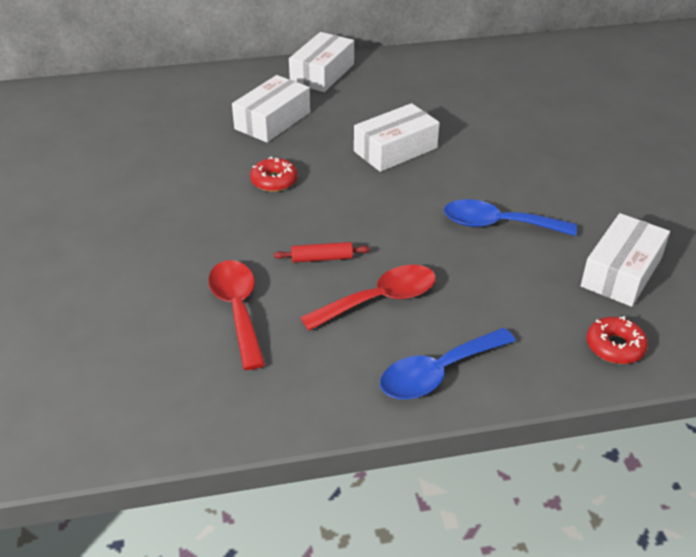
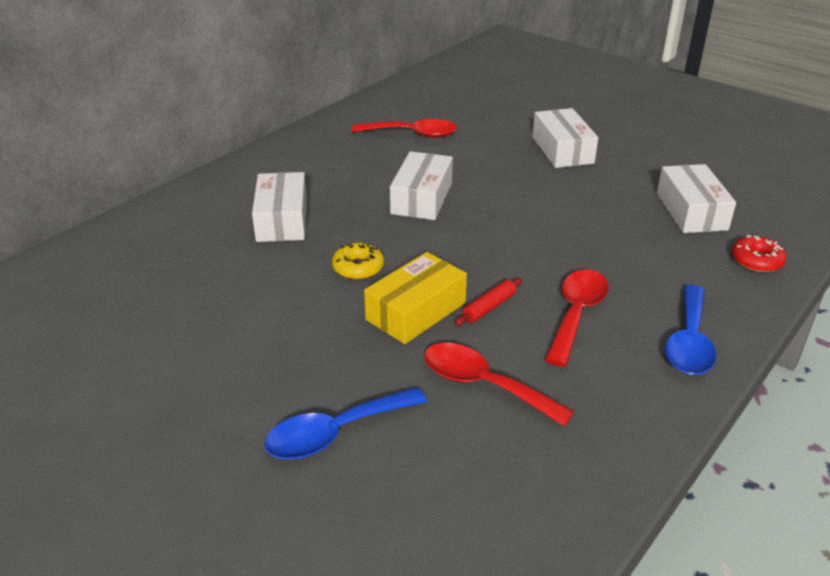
camera: 40 degrees left, 5 degrees down
(267, 233) = (416, 311): none -> yellow box
(274, 181) = (358, 267): red donut -> yellow donut
(322, 73) = (270, 164): white box -> white box (562, 150)
(466, 93) = (412, 134): none -> red spoon
(498, 224) = (573, 218): blue spoon -> blue spoon (335, 433)

